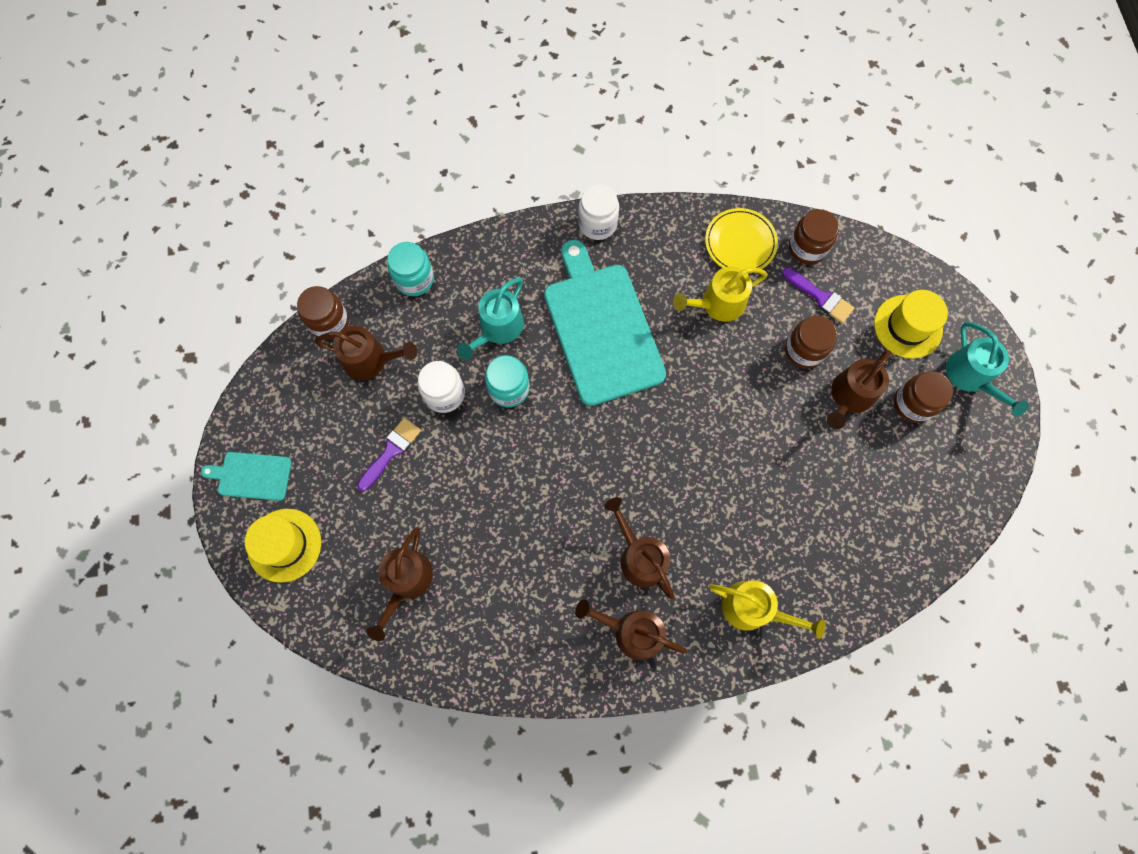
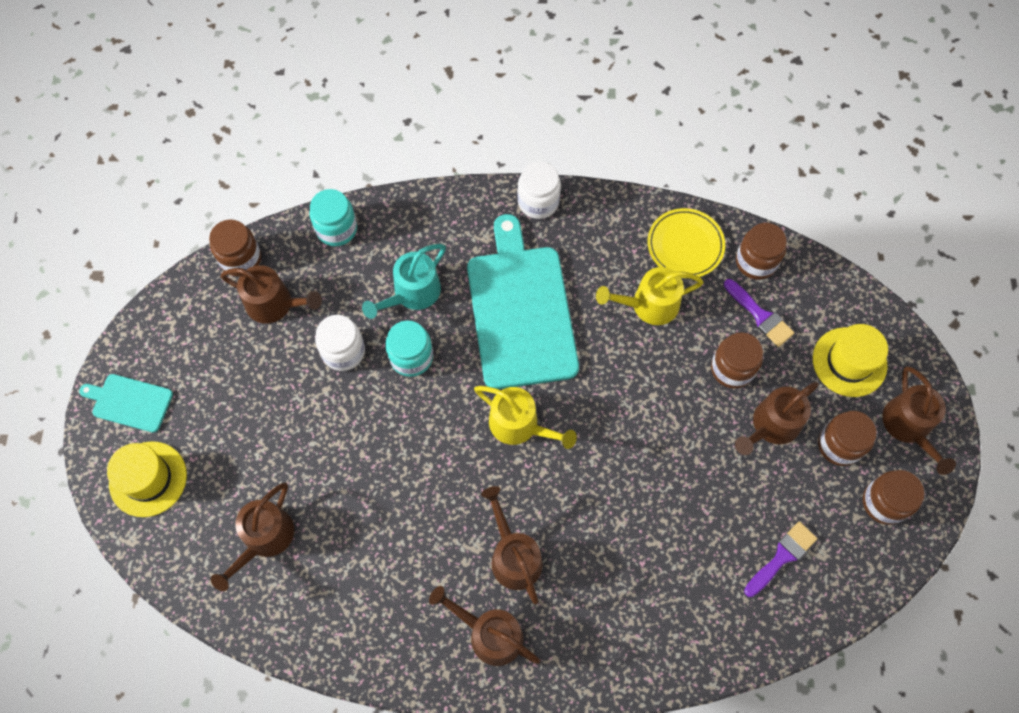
camera: 10 degrees right, 5 degrees down
(391, 451) = (276, 401): purple brush -> purple brush (782, 557)
(753, 608) = (623, 632): yellow watering can -> yellow watering can (519, 425)
(962, 449) = (884, 502): none -> brown jar
(971, 376) = (909, 426): turquoise watering can -> brown watering can

